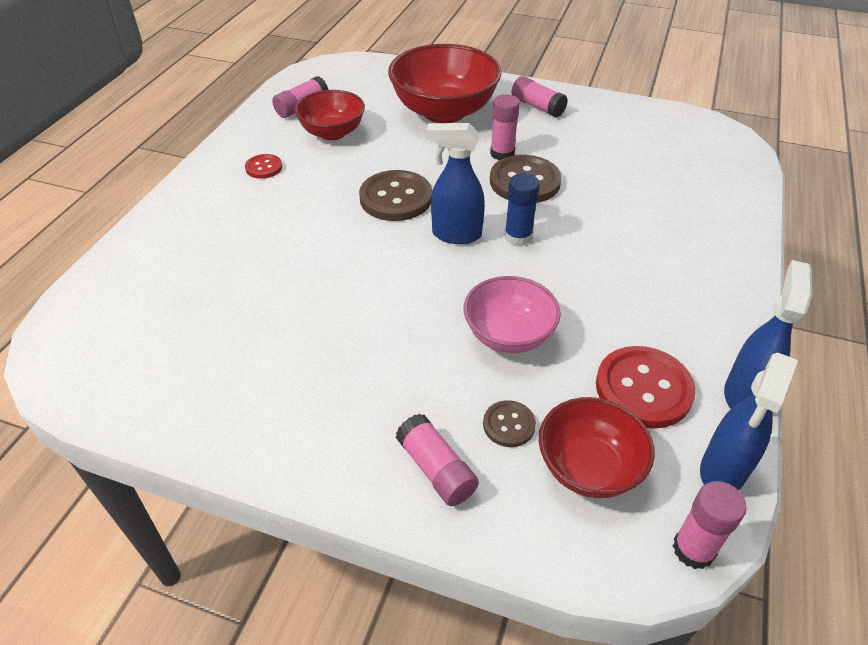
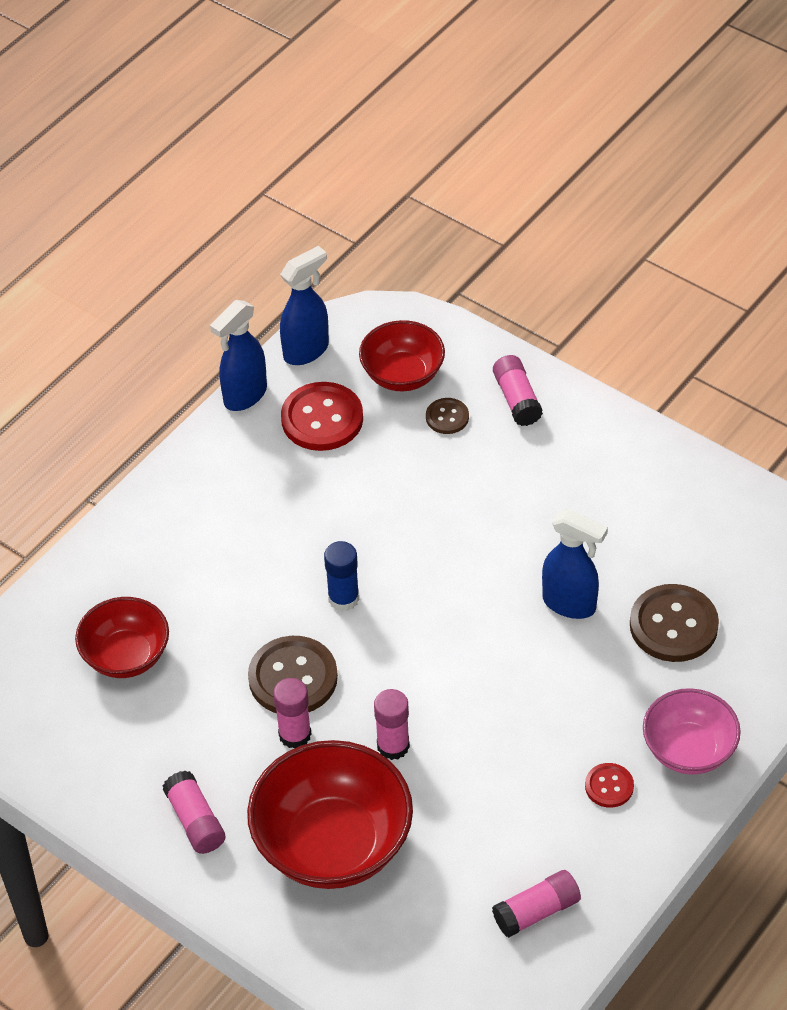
camera: 160 degrees left, 5 degrees up
(332, 132) = (504, 837): red bowl -> red bowl (126, 656)
(396, 198) = (457, 690): brown button -> brown button (673, 625)
(455, 234) = (409, 618): blue spray bottle -> blue spray bottle (570, 604)
(508, 335) = (410, 491): pink bowl -> pink bowl (688, 750)
(693, 549) = (362, 314): pink glue stick -> pink glue stick (393, 746)

